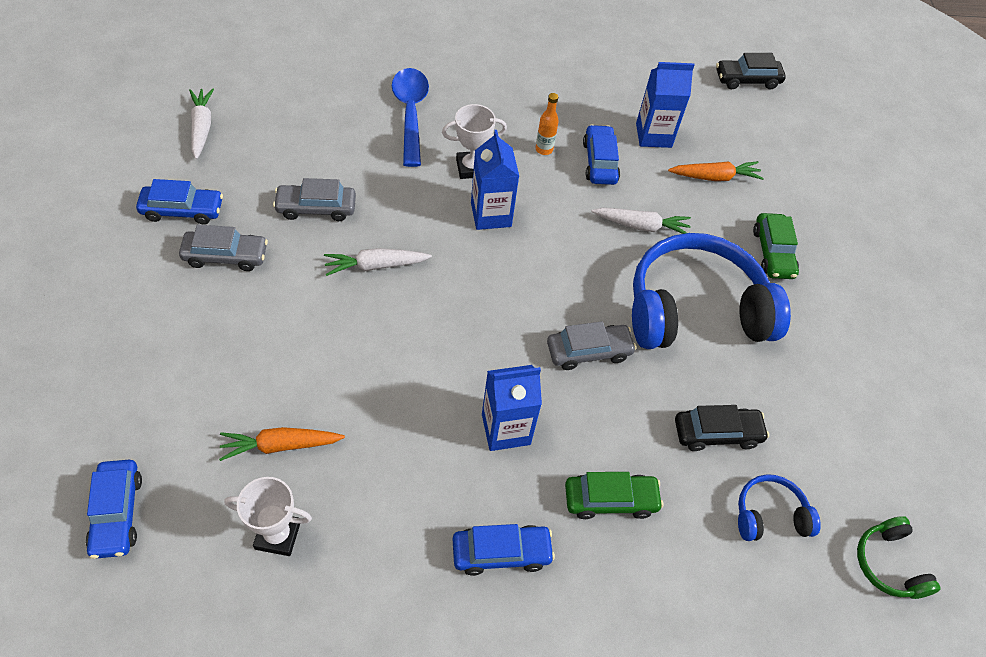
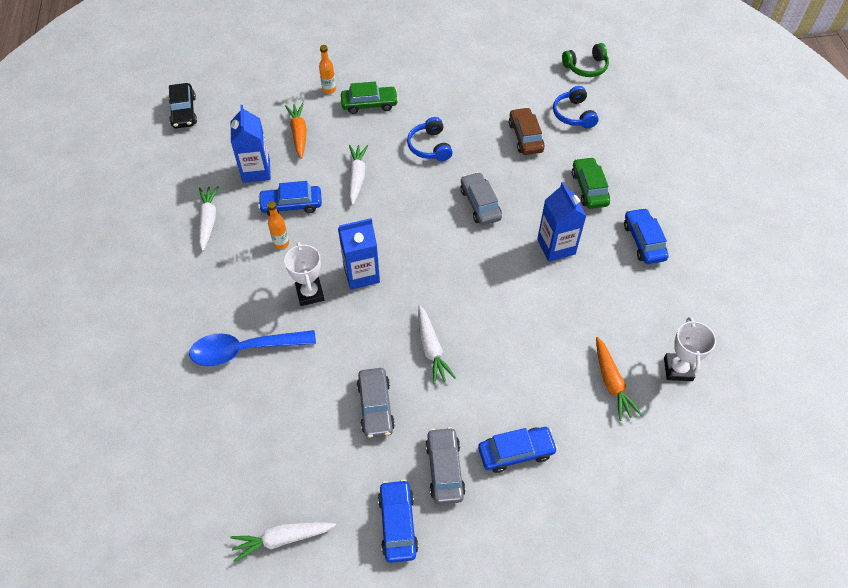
camera: 90 degrees left, 0 degrees up
(117, 513) = (700, 480): blue car -> blue car (516, 452)
(582, 94) = (208, 221): none -> white carrot
(695, 310) = (430, 146): blue headphones -> blue headphones, size x0.46
(717, 433) = (525, 137): black car -> brown car
(796, 213) = (329, 90): none -> orange bottle

